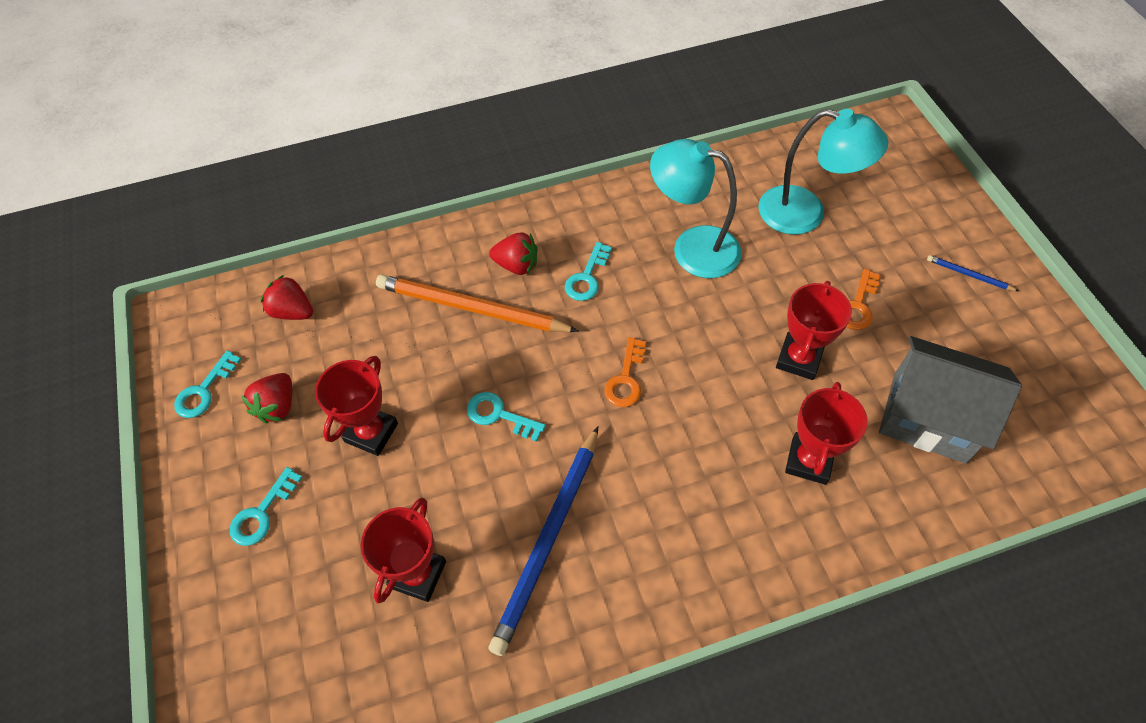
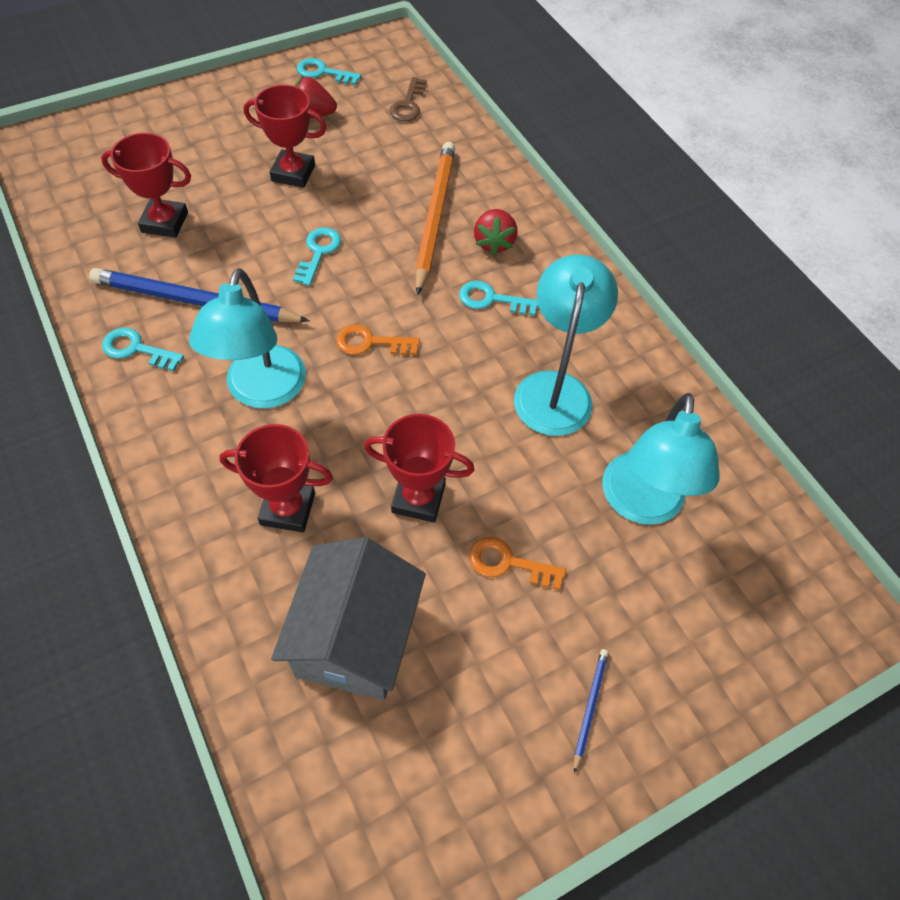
camera: 75 degrees right, 0 degrees up
(262, 513) = (217, 126): turquoise key -> turquoise key (136, 349)
(293, 312) = (408, 104): red strawberry -> brown key
(676, 477) = (262, 391): none -> turquoise lamp

